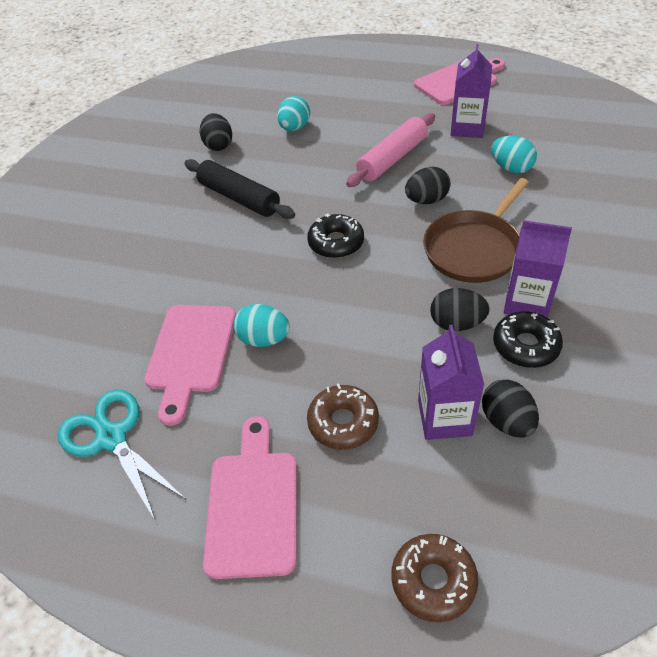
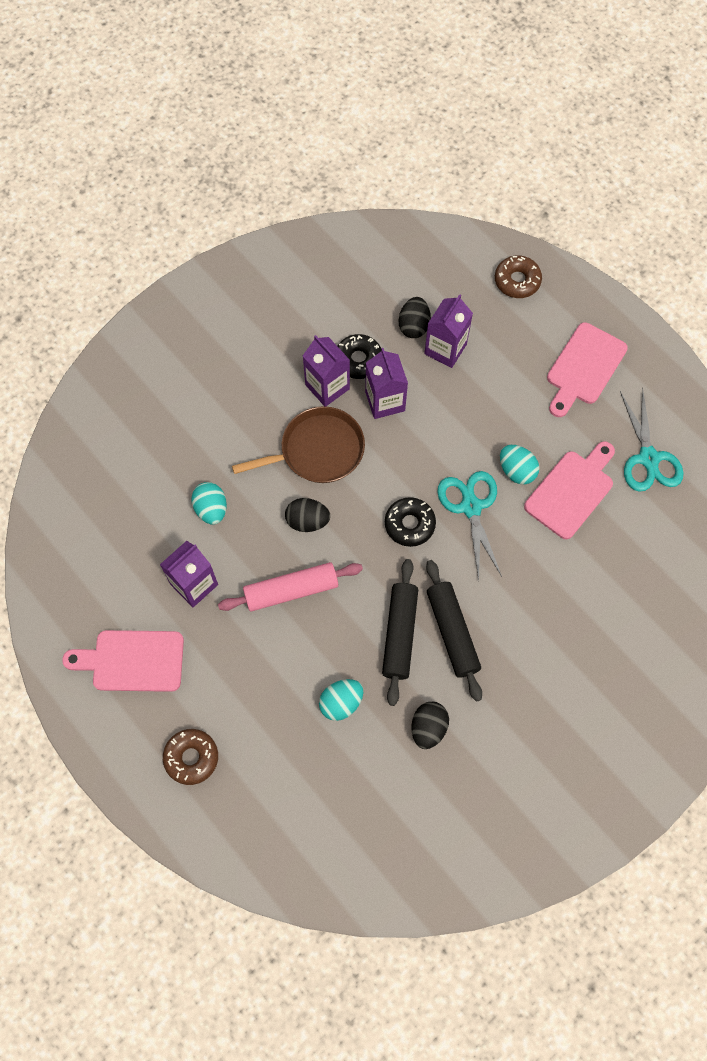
camera: 150 degrees left, 20 degrees up
(282, 177) = (399, 634): none -> black rolling pin
(288, 284) = (471, 507): none -> turquoise scissors
(343, 422) = (505, 382): brown donut -> brown donut (191, 758)
(456, 323) = (385, 401): black egg -> purple carton

